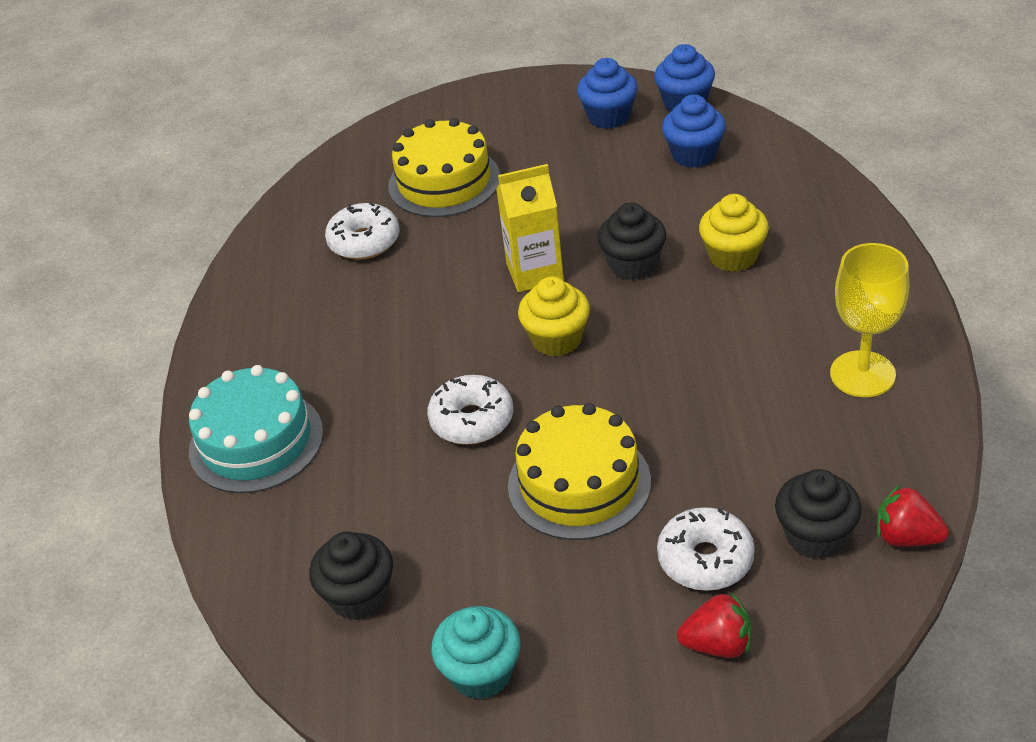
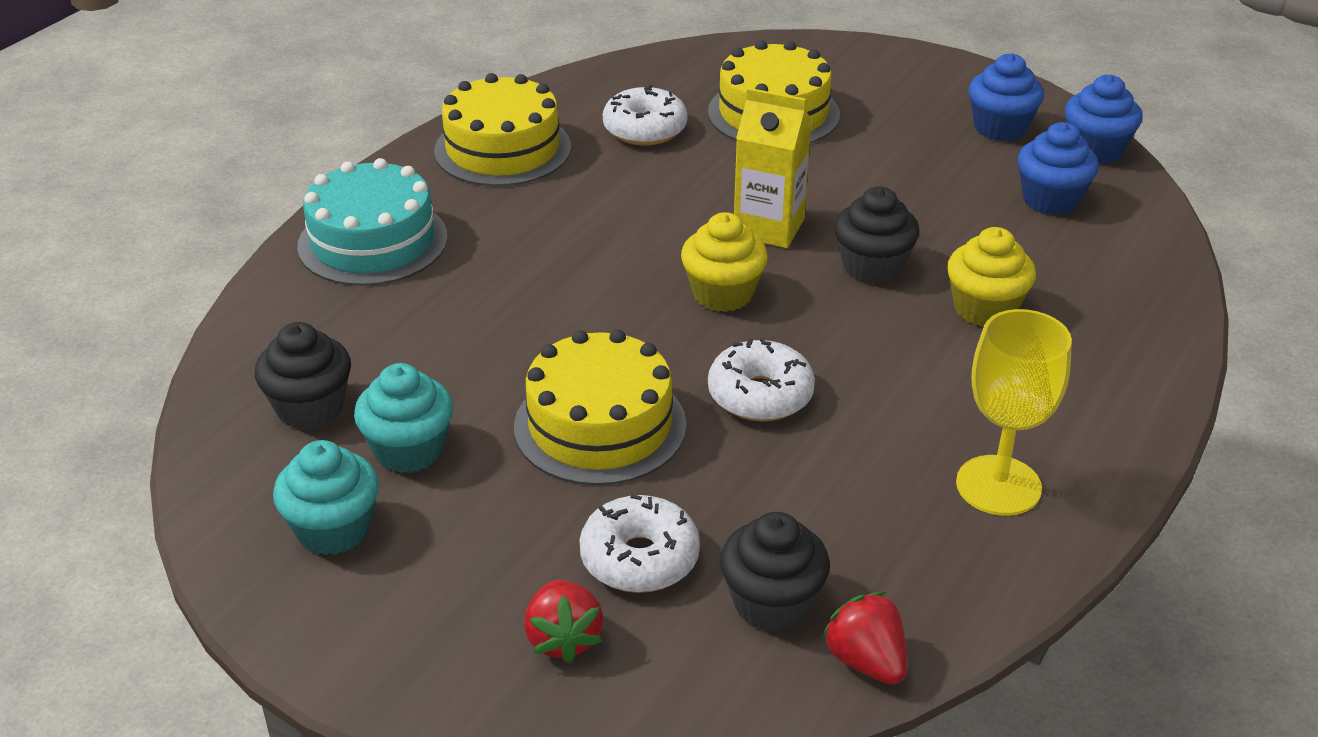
camera: 30 degrees right, 5 degrees down
(273, 313) = (502, 149): none -> yellow cake
(468, 582) = (409, 450): none -> turquoise cupcake
(472, 420) = (567, 320): white donut -> white donut (760, 395)
(718, 644) = (563, 639): red strawberry -> red strawberry turned 45 degrees clockwise

